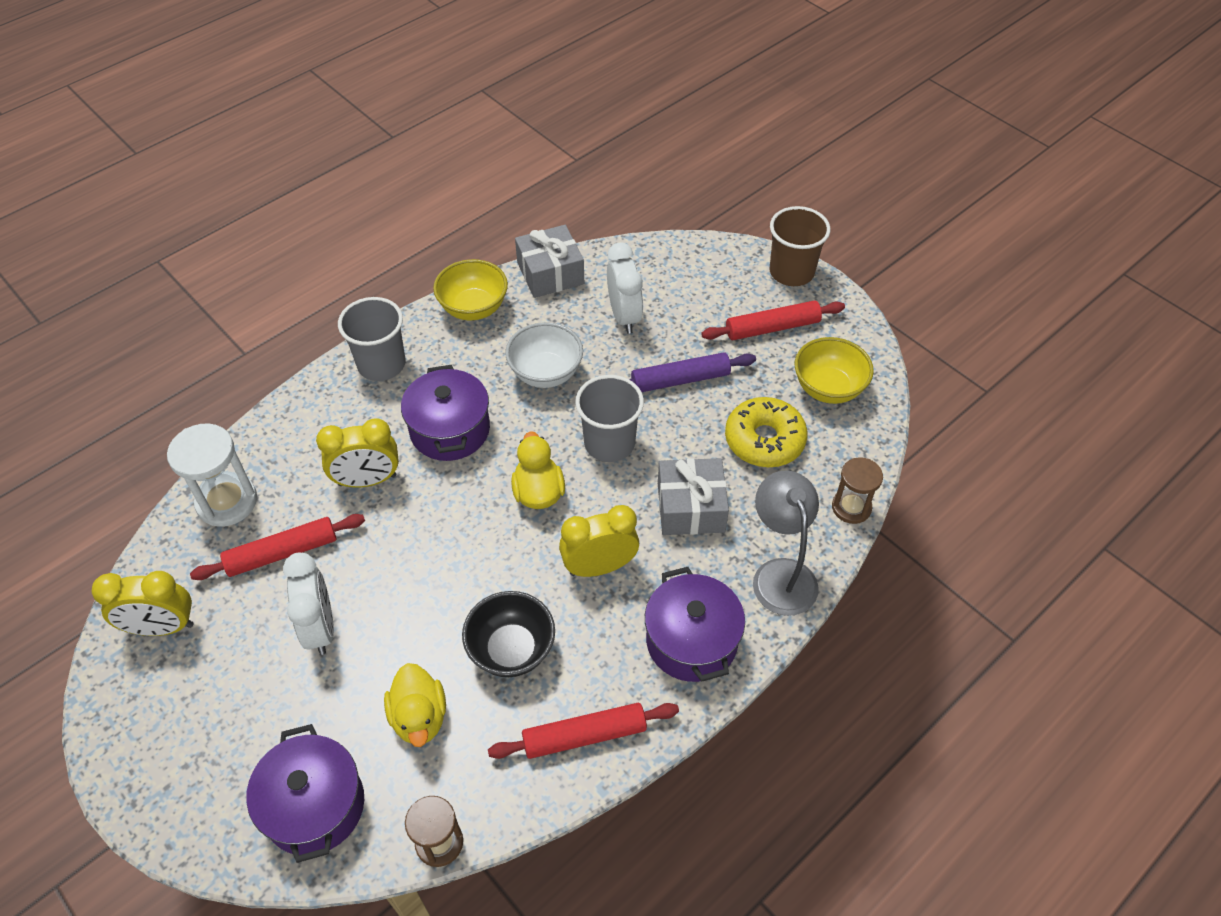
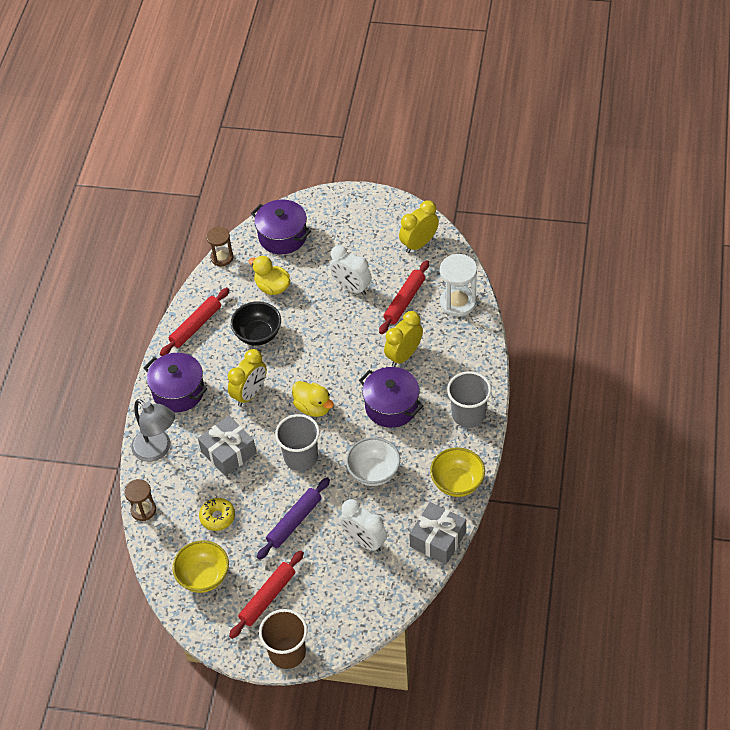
camera: 145 degrees right, 0 degrees up
(764, 440) = (217, 517): yellow donut -> yellow donut, size x0.65

